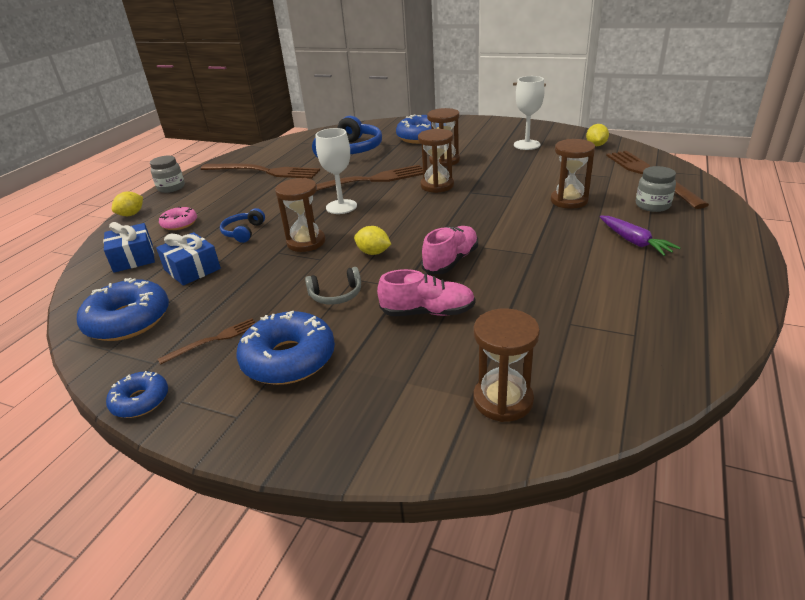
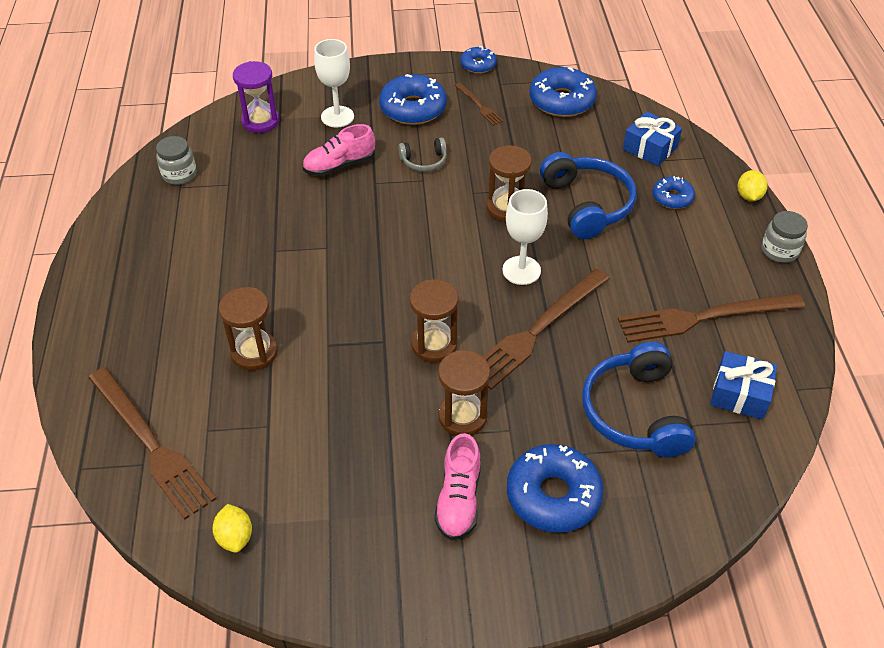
camera: 150 degrees right, 15 degrees up
(179, 224) = (672, 198): pink donut -> blue donut
(192, 269) = (577, 152): blue gift -> blue gift (739, 394)
(213, 340) = (479, 105): brown fork -> brown fork turned 60 degrees counterclockwise
(243, 232) = (587, 204): blue headphones -> blue headphones, size x1.96
(336, 295) = (424, 161): grey headphones -> grey headphones turned 150 degrees counterclockwise
(373, 253) = (428, 212): yellow lemon -> none
(451, 261) = (348, 221): pink shoe -> pink shoe (458, 499)
(503, 400) = (260, 121): brown hourglass -> purple hourglass
(526, 145) = (353, 509): white goblet -> white goblet (337, 117)
(634, 242) = (177, 293): purple carrot -> none
(652, 205) = (154, 367): grey jar -> grey jar (179, 175)

